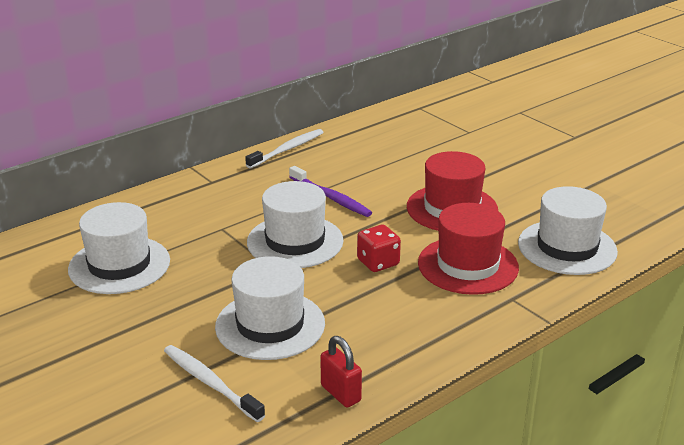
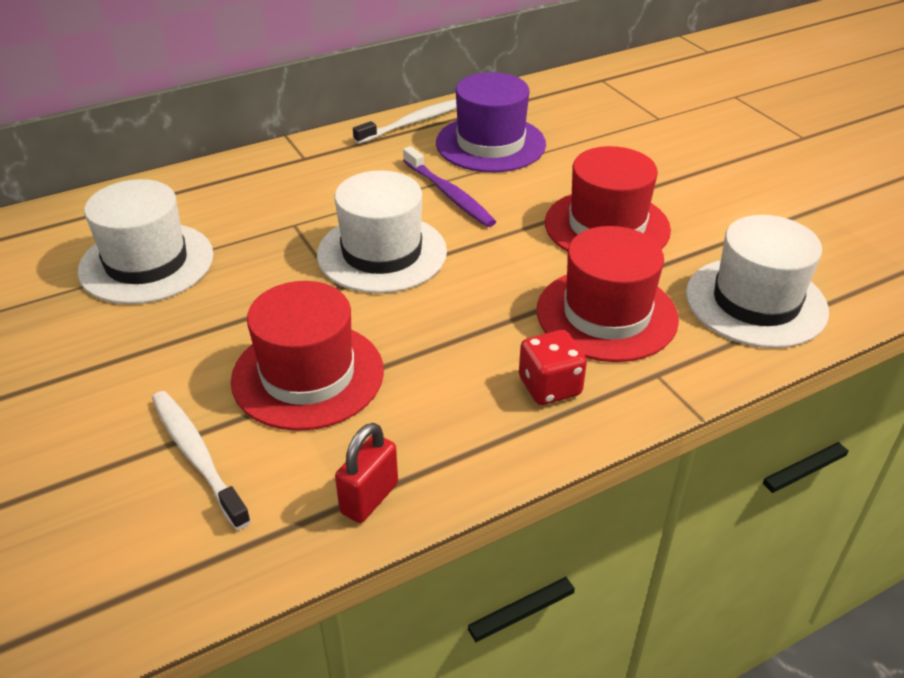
camera: 10 degrees right, 10 degrees up
(270, 325) = (308, 375): white hat -> red hat
(341, 393) = (369, 498): red padlock -> red padlock turned 60 degrees clockwise
(350, 160) = (490, 144): none -> purple hat
(378, 262) = (483, 296): red dice -> red dice (550, 387)

